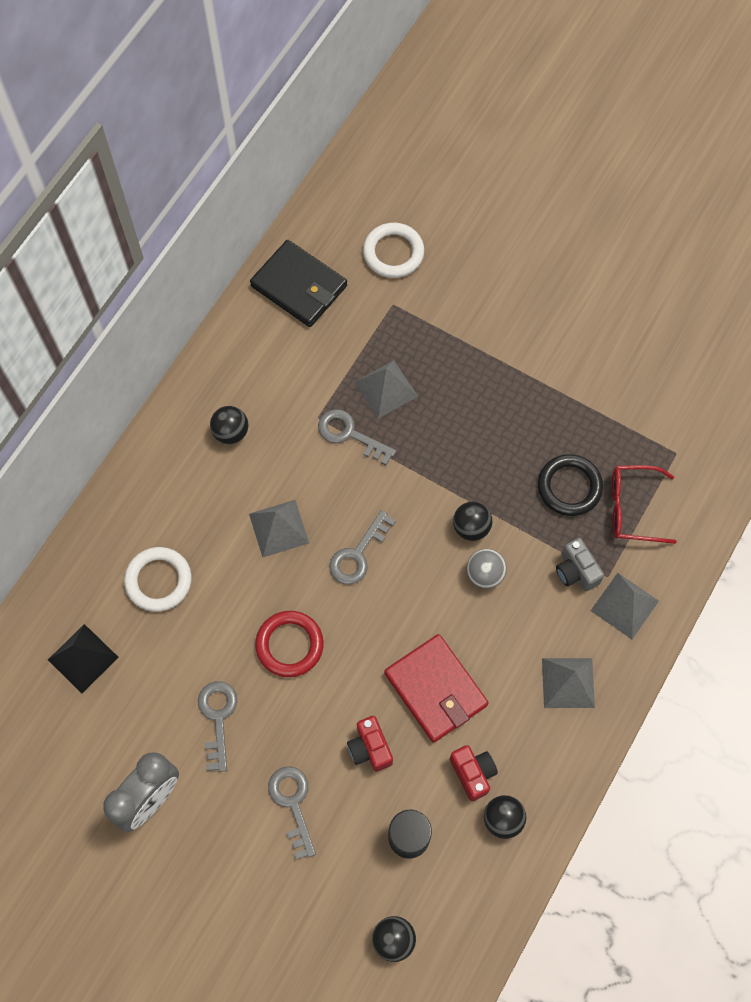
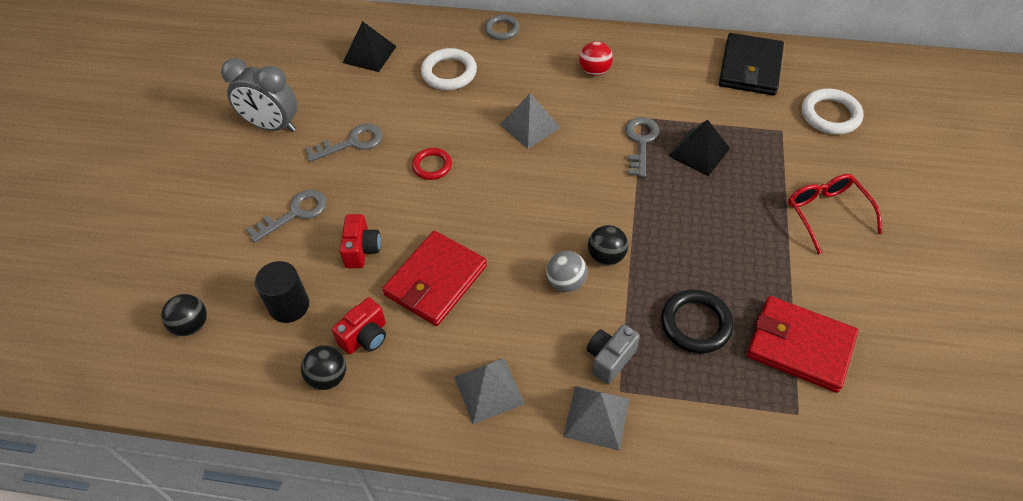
camera: 70 degrees right, 15 degrees down
(116, 499) = (502, 30): none -> grey ring
(231, 432) = (594, 71): black ball -> red ball
(289, 645) = (432, 166): red ring -> red ring, size x0.65
(358, 554) = (535, 183): grey key -> none
(370, 748) = (362, 250): red camera -> red camera turned 135 degrees clockwise
(386, 389) = (699, 152): grey pyramid -> black pyramid
(620, 419) = (799, 346): none -> red wallet
(632, 508) = (708, 389): red glasses -> red glasses (826, 213)

